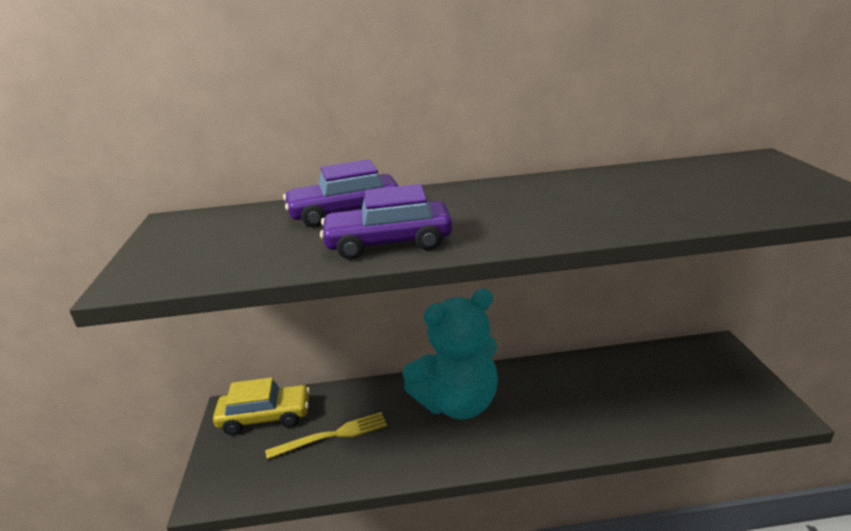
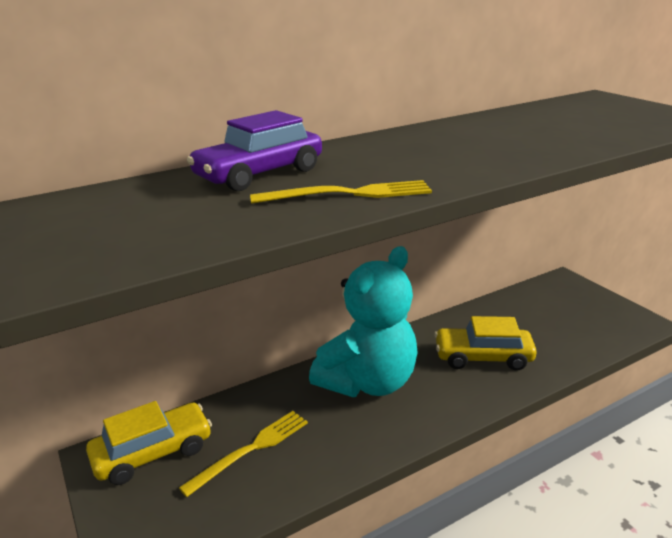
camera: 25 degrees left, 0 degrees up
(388, 243) = (348, 194): purple car -> yellow fork
(577, 407) = (483, 357): none -> yellow car

